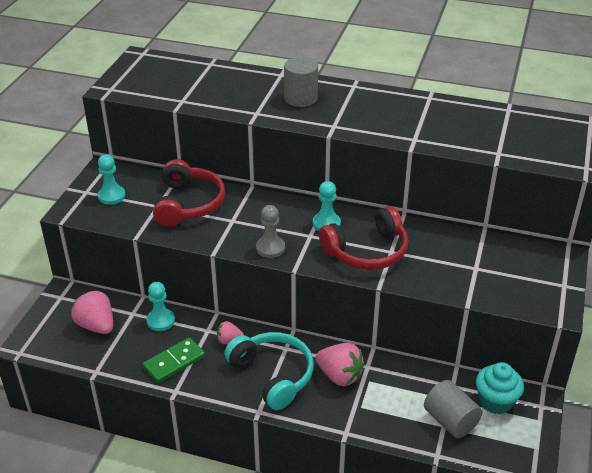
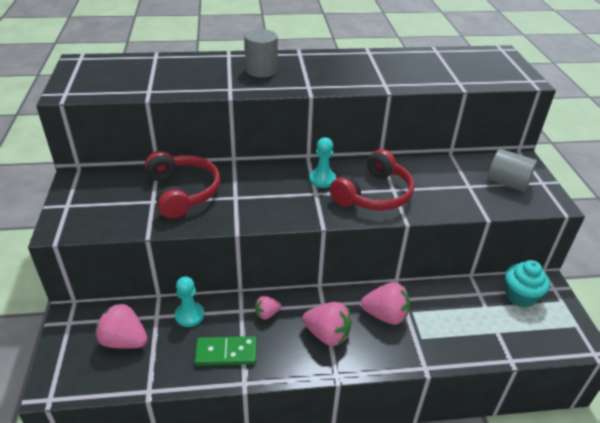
camera: 25 degrees left, 0 degrees up
(111, 196) = (98, 203): turquoise pawn -> none
(174, 362) = (226, 353): green domino -> green domino turned 60 degrees clockwise
(270, 248) = (288, 213): grey pawn -> none
(272, 375) = (327, 335): turquoise headphones -> pink strawberry
(450, 421) = (499, 325): grey cylinder -> grey cylinder (507, 183)

